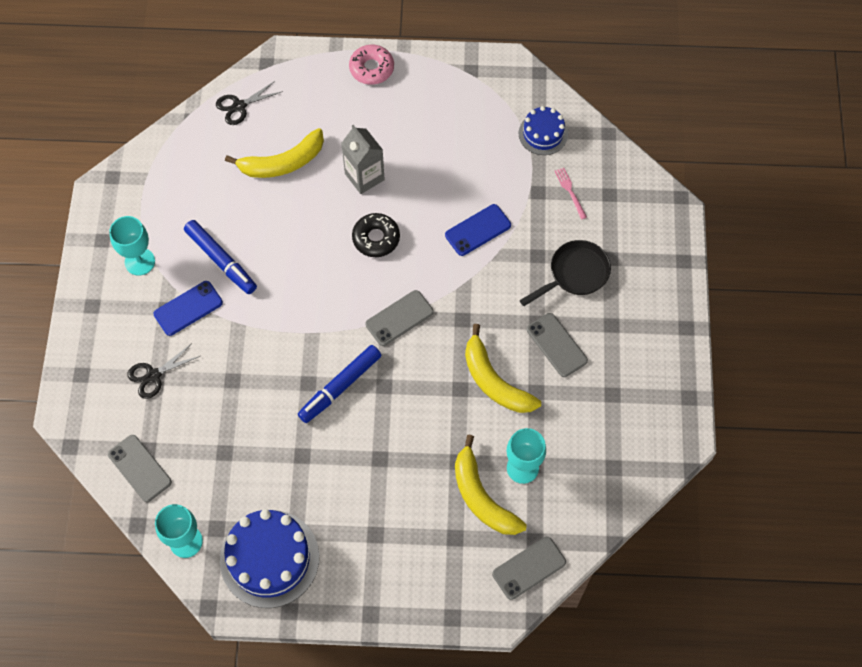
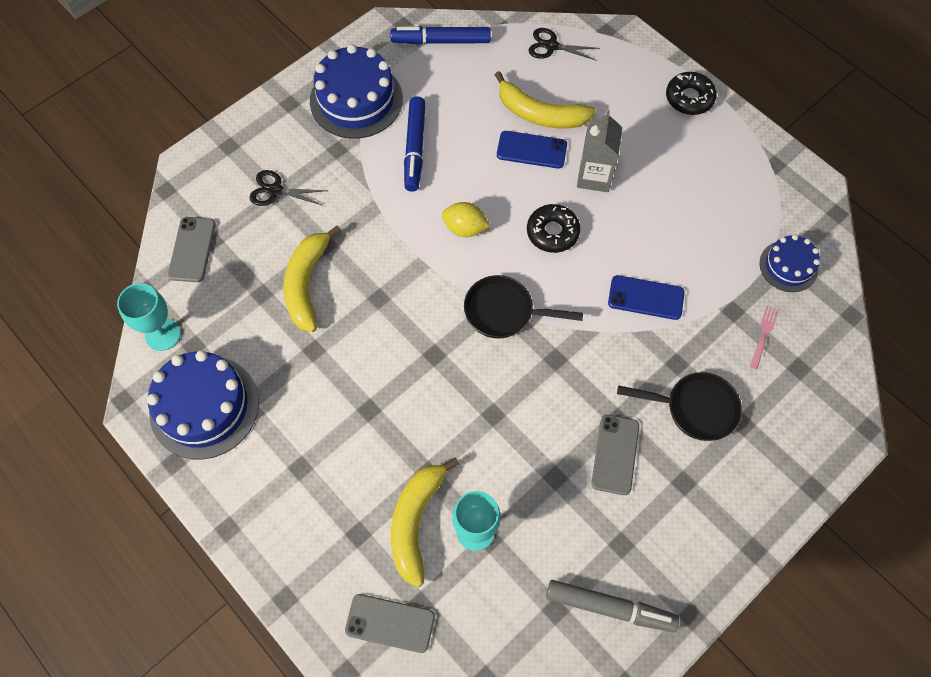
camera: 45 degrees right, 0 degrees up
(140, 262) = (356, 100): turquoise goblet -> blue cake
(188, 308) = (353, 163): blue phone -> blue phone (531, 150)
(315, 286) = (465, 228): none -> yellow lemon
(340, 387) = (400, 324): blue marker -> blue marker (441, 41)
(371, 68) = (689, 98): pink donut -> black donut
(399, 318) = (504, 311): grey phone -> black pan
(494, 381) = (528, 435): yellow banana -> yellow banana (307, 284)
(641, 436) = (610, 607): none -> grey marker

